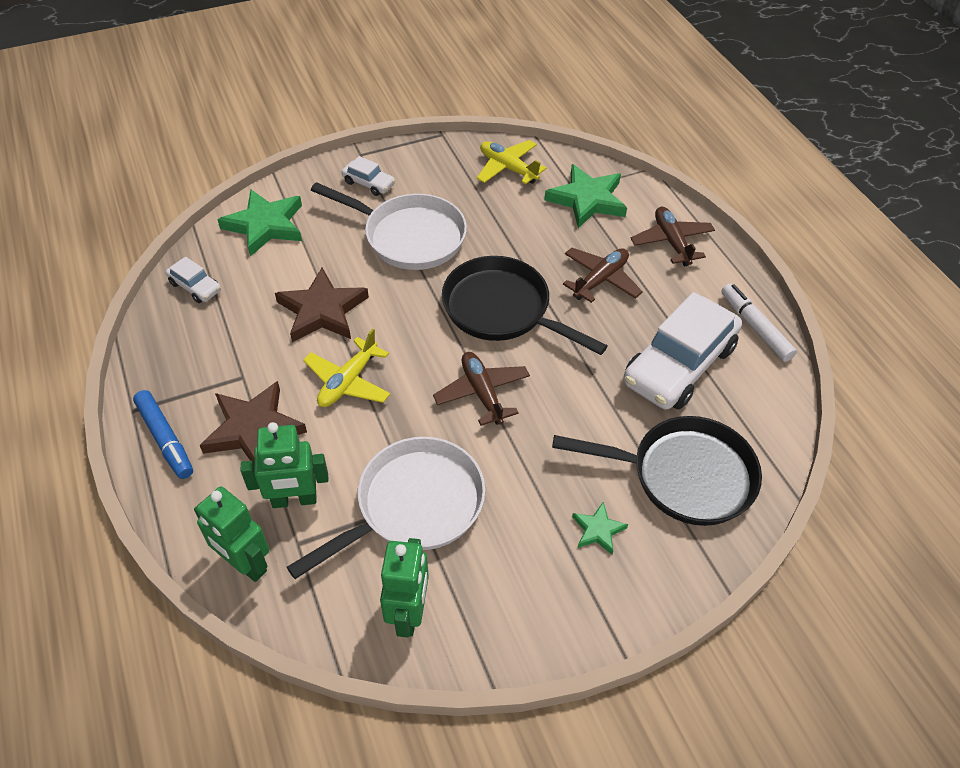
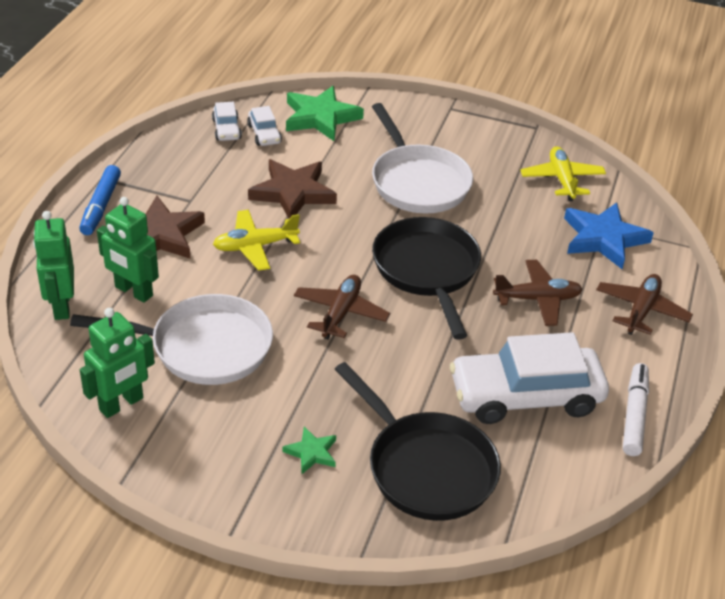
camera: 40 degrees right, 10 degrees down
(369, 183) = (432, 131): white car -> white car (264, 134)
(587, 200) = (603, 239): green star -> blue star

